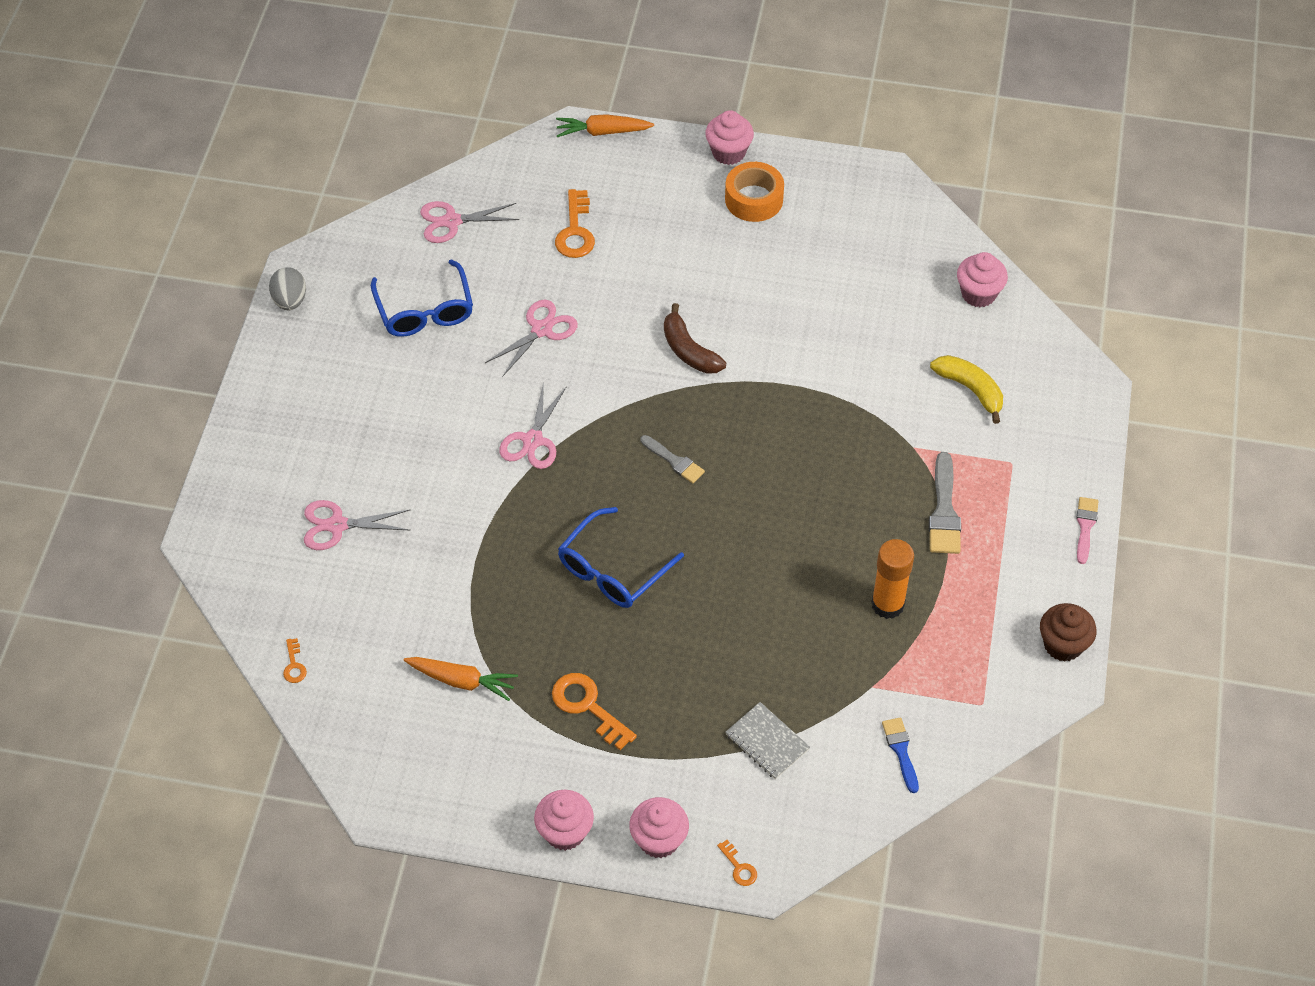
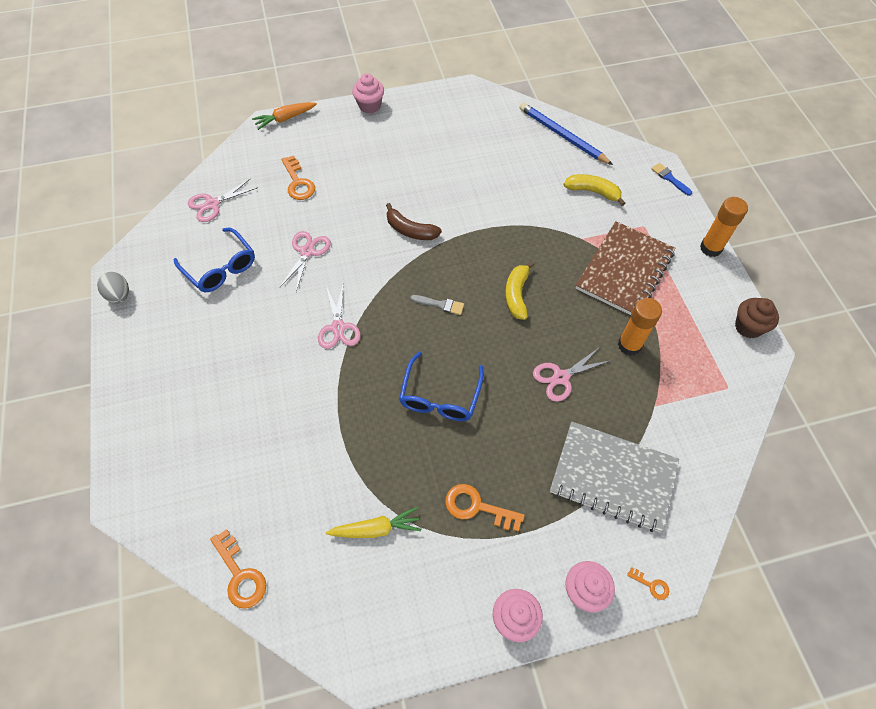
camera: 25 degrees left, 5 degrees up
(294, 665) = (240, 575): orange key -> orange key, size x1.97
(337, 525) = (225, 446): pink scissors -> pink scissors (561, 377)
(462, 681) = (376, 528): orange carrot -> yellow carrot
(754, 199) = (400, 127): orange tape -> none
(767, 742) = (613, 477): grey notebook -> grey notebook, size x2.08
(780, 486) = (516, 295): none -> yellow banana
(901, 751) = (701, 443): blue brush -> blue brush (669, 178)
(944, 510) = (624, 270): grey brush -> brown notebook
(978, 294) = (562, 136): pink cupcake -> blue pencil
(1085, 527) = (710, 248): pink brush -> orange glue stick

